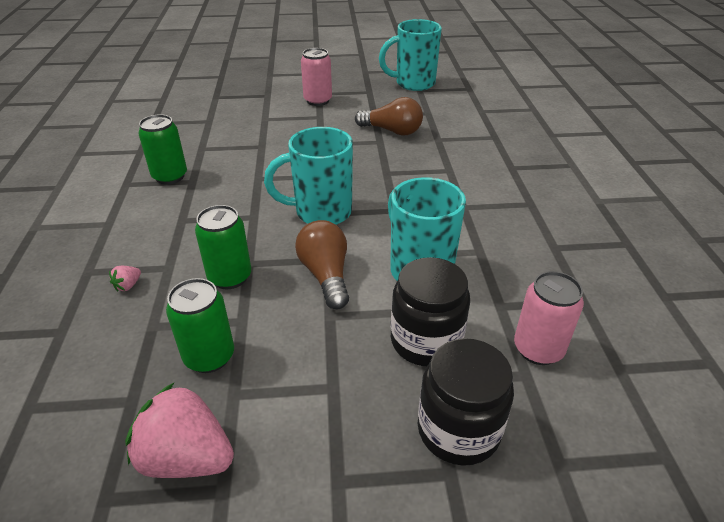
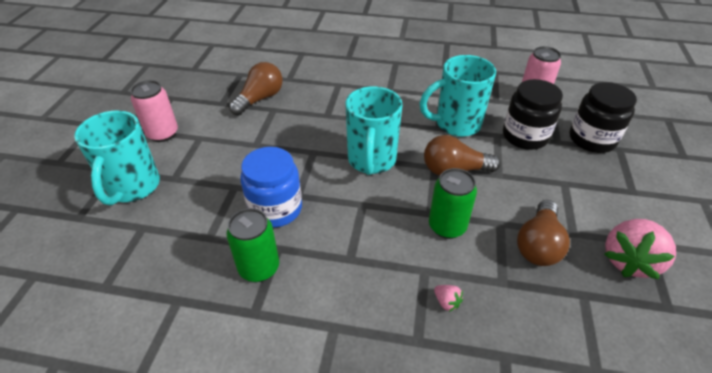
camera: 75 degrees left, 5 degrees up
(209, 356) = (538, 244): green can -> brown light bulb
(238, 170) = (275, 209): none -> blue jar
(413, 84) = (177, 69): turquoise mug -> turquoise mug (133, 188)

